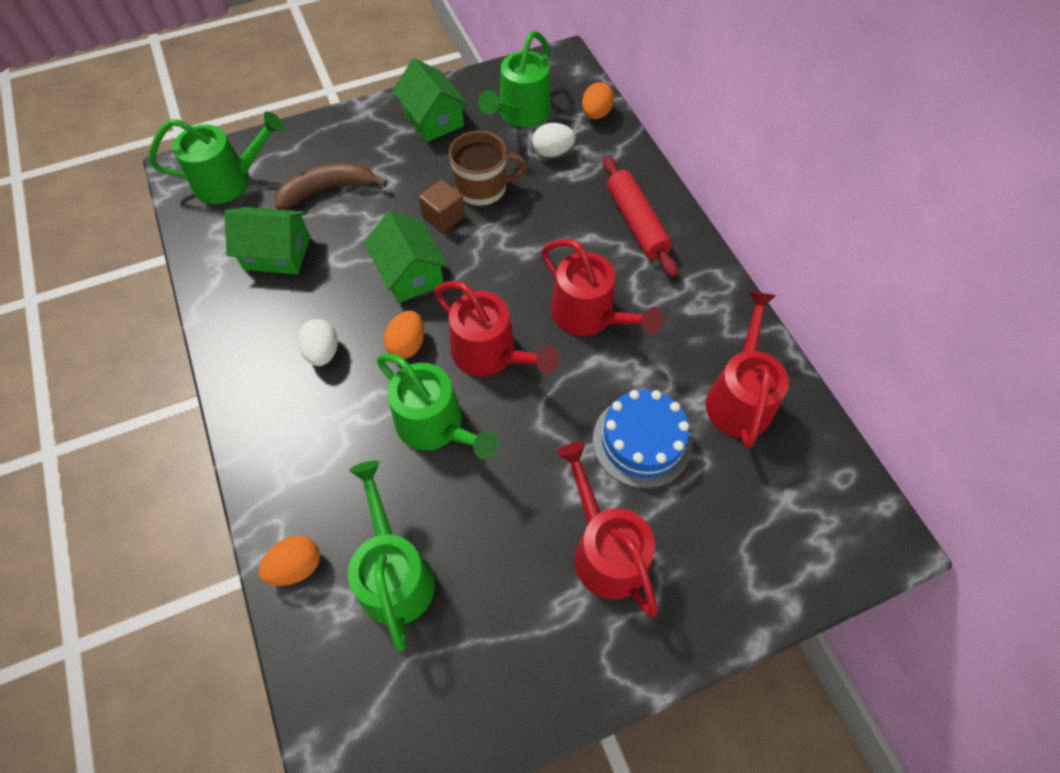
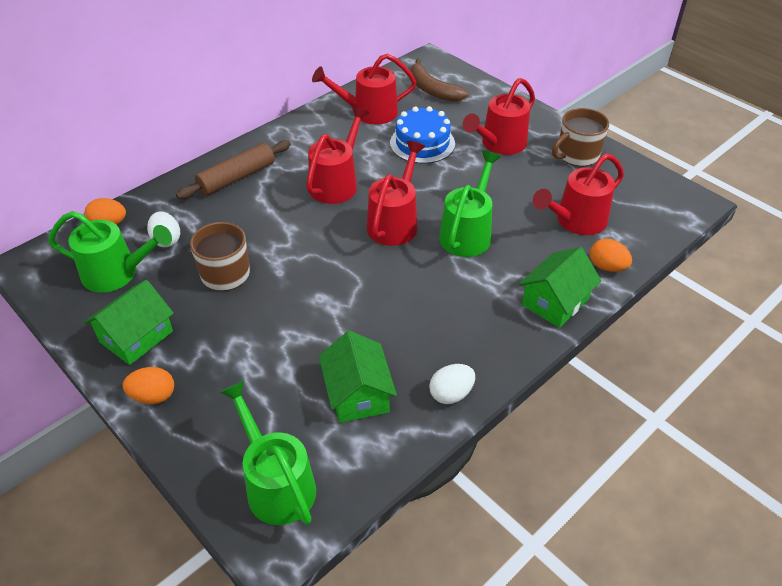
camera: 110 degrees left, 15 degrees down
(323, 352) = (444, 317): white egg -> white egg (451, 394)
(327, 190) = (262, 387): brown banana -> brown banana (432, 90)
(394, 573) = (575, 221): green watering can -> red watering can
(407, 345) = (410, 269): orange egg -> orange egg (153, 396)
(410, 273) = (340, 290): green house -> green house (555, 301)
(444, 217) = (268, 288): brown cube -> none
(536, 660) = (577, 155): none -> brown mug
(636, 223) = (237, 177): red rolling pin -> brown rolling pin

